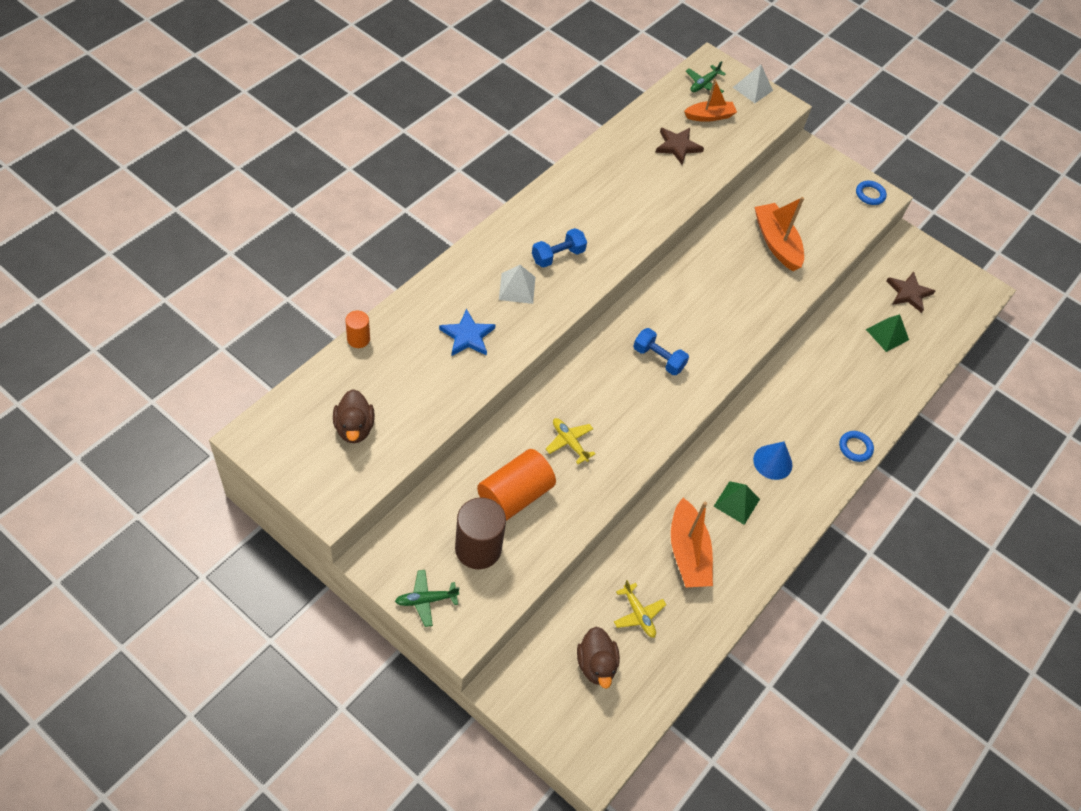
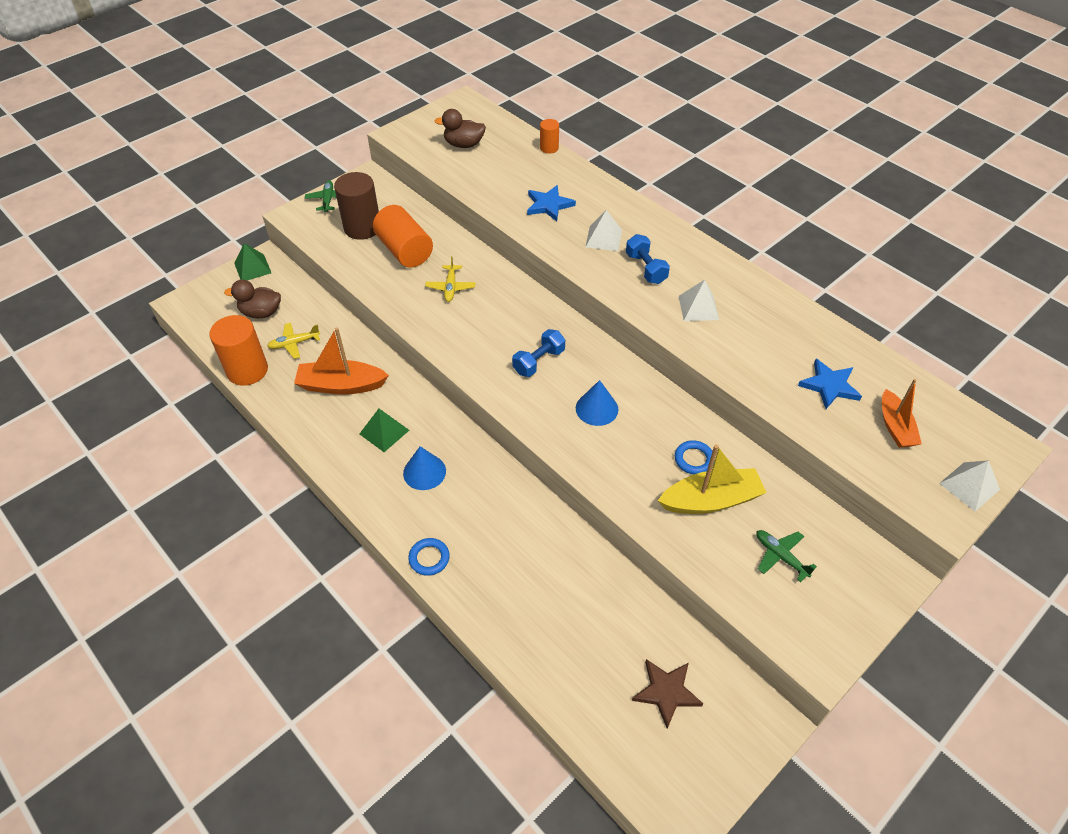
camera: 105 degrees right, 5 degrees down
(569, 442) = (450, 287): yellow plane -> yellow plane turned 120 degrees clockwise
(604, 220) = (698, 307): none -> white pyramid
(677, 146) = (829, 386): brown star -> blue star
(686, 655) = (247, 370): none -> orange cylinder
(704, 84) = (957, 430): green plane -> green plane (780, 556)
(704, 314) = (597, 408): none -> blue cone
(776, 243) = (710, 500): orange boat -> yellow boat
(870, 195) = (821, 642): blue ring -> blue ring (694, 459)
(887, 334) = (593, 641): green pyramid -> green pyramid (252, 268)

